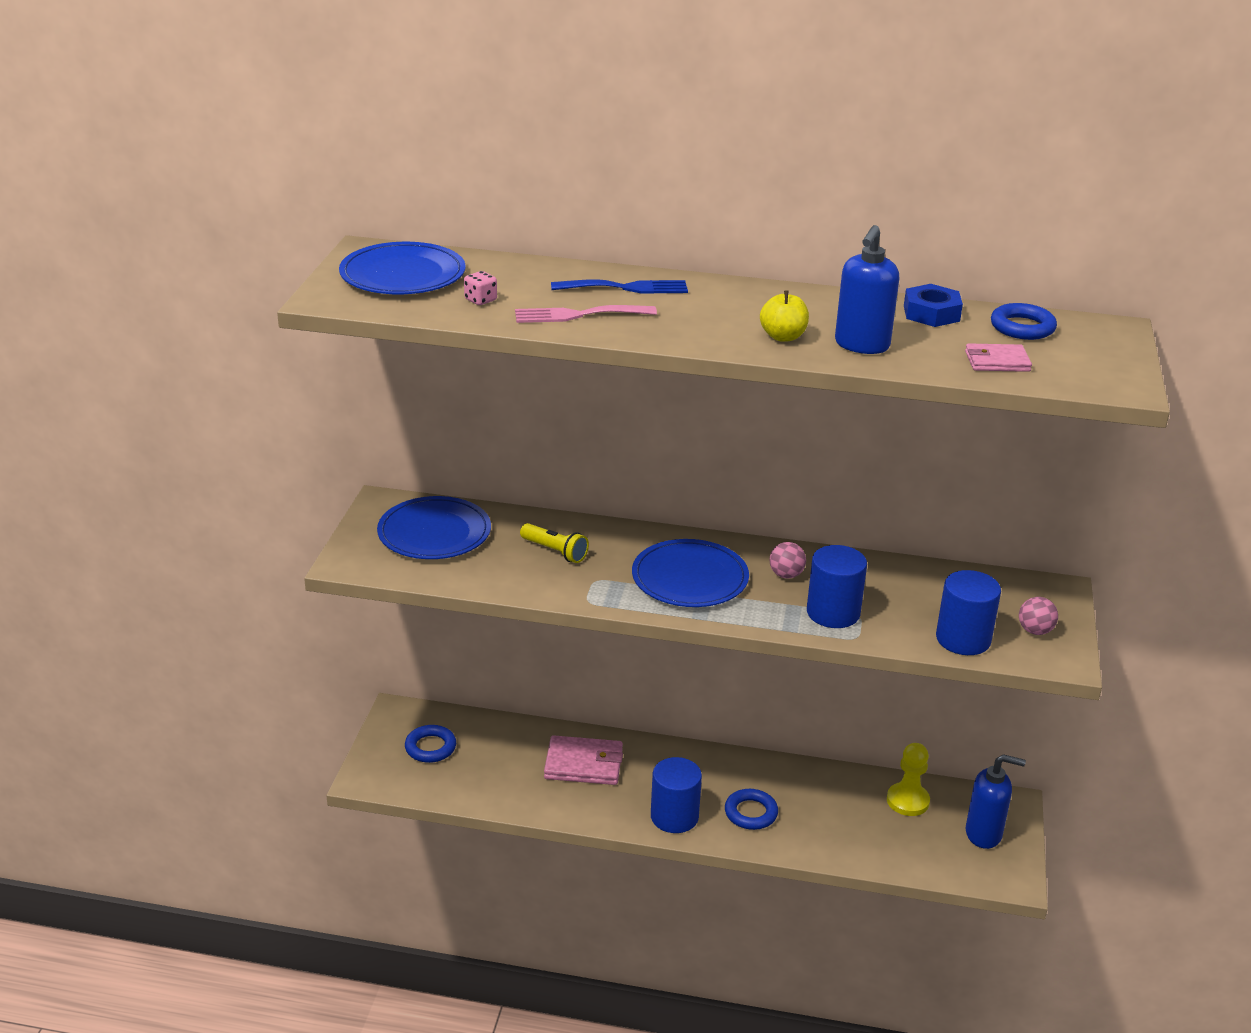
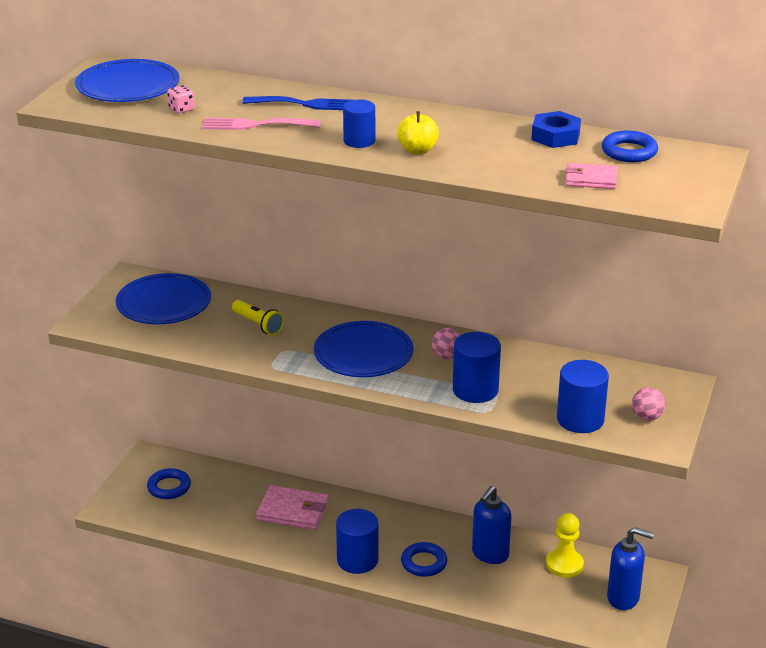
camera: 10 degrees right, 0 degrees up
(710, 329) = (359, 141): none -> blue cylinder
(861, 345) = (481, 160): blue soap dispenser -> blue soap dispenser (490, 554)

